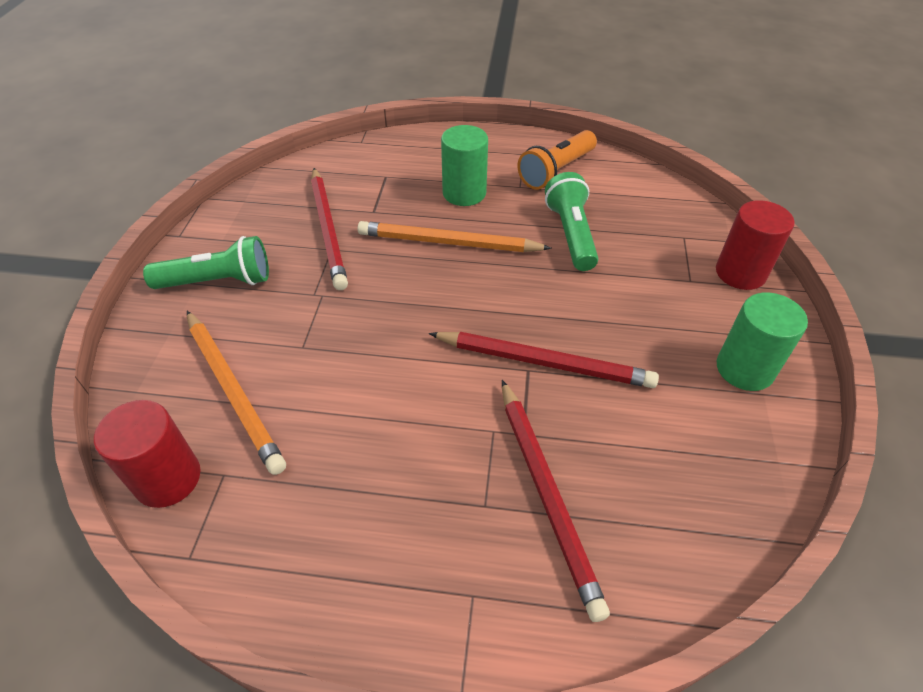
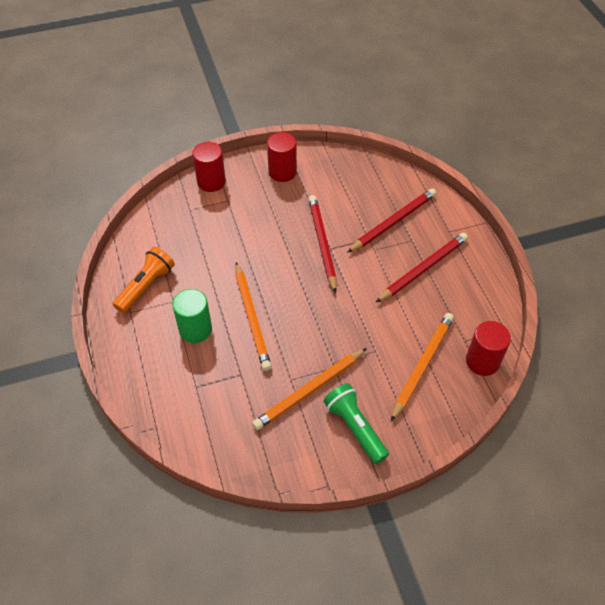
camera: 115 degrees left, 5 degrees up
(303, 260) = (309, 390): none -> orange pencil
(328, 229) = (273, 392): red pencil -> red pencil (423, 269)
(556, 171) = (146, 286): orange flashlight -> orange flashlight turned 75 degrees counterclockwise
(571, 234) = (213, 260): green flashlight -> none
(744, 369) = (282, 172): green cylinder -> red cylinder

